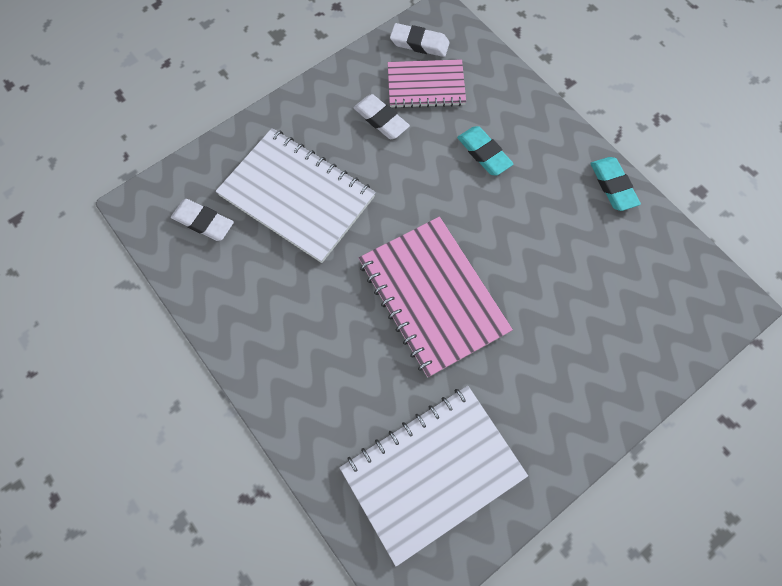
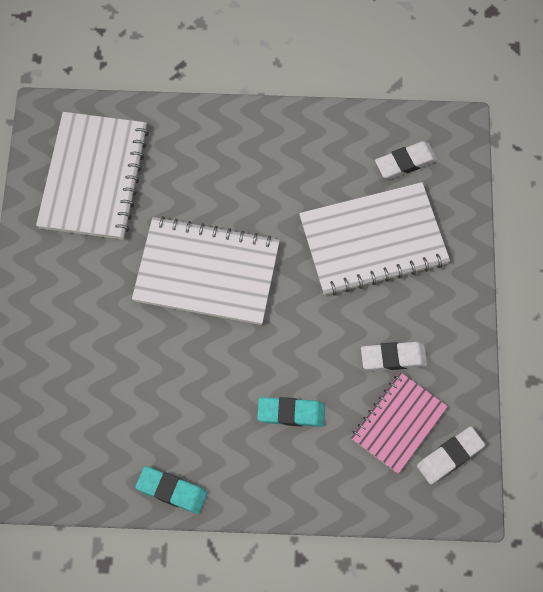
camera: 130 degrees right, 0 degrees up
(433, 296) = (207, 272): pink notebook -> white notebook

